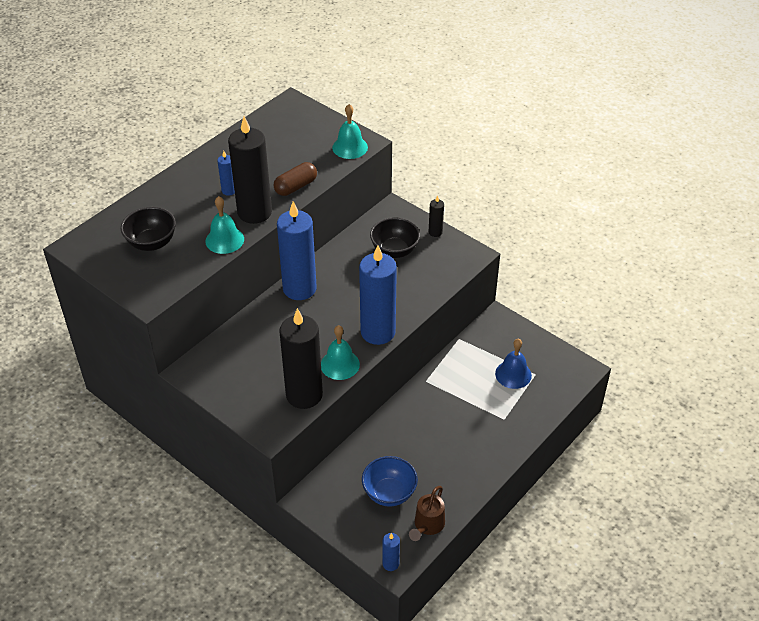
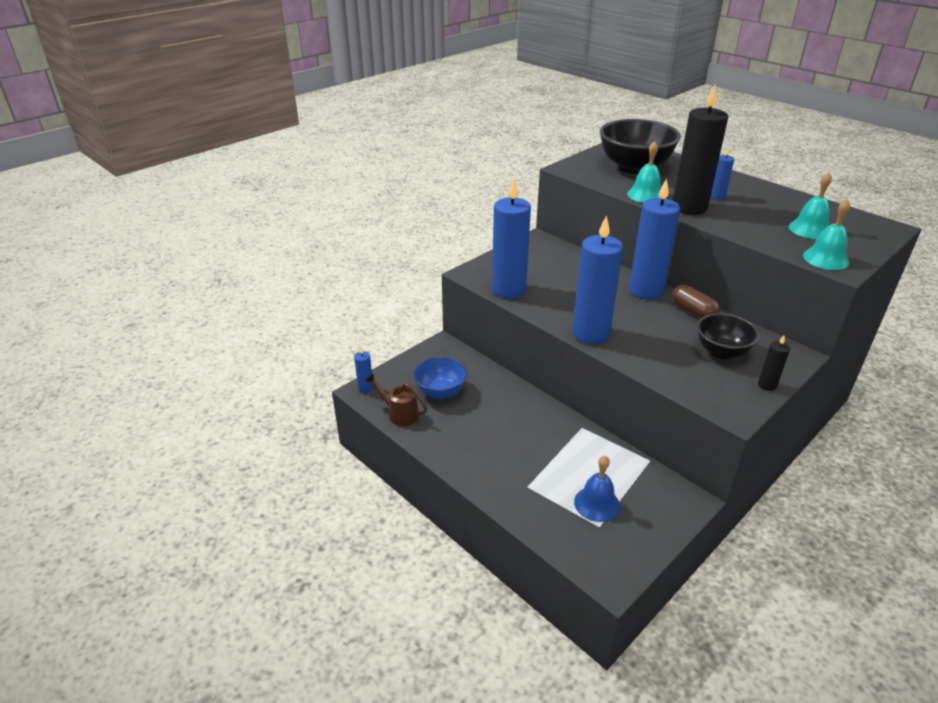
camera: 95 degrees right, 10 degrees down
(152, 243) = (634, 168): black bowl -> black bowl, size x1.64
(296, 187) = (738, 227): brown capsule -> brown capsule (693, 311)
(304, 395) = (508, 290): black candle -> blue candle
(340, 364) = (545, 309): turquoise bell -> turquoise bell (810, 229)

